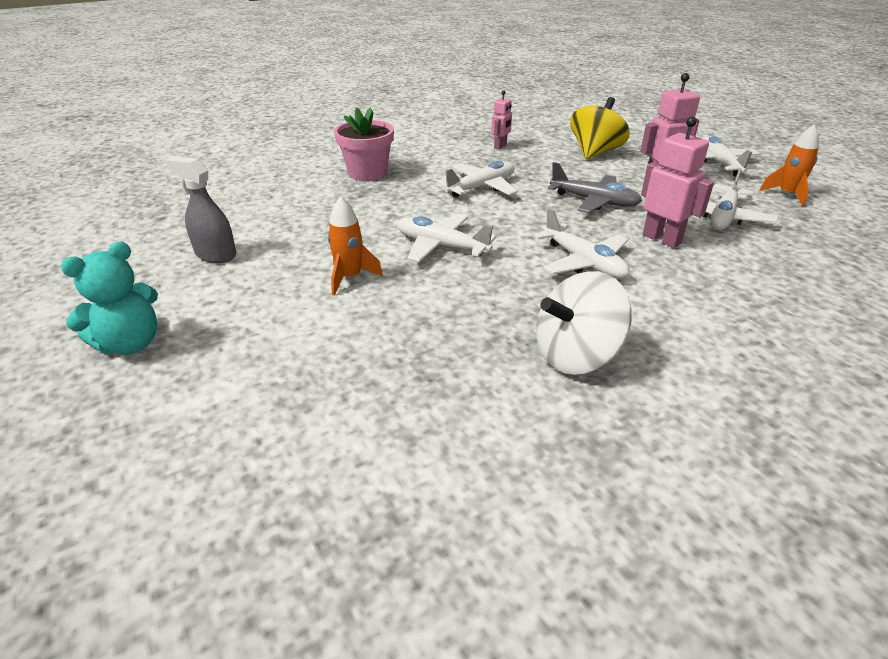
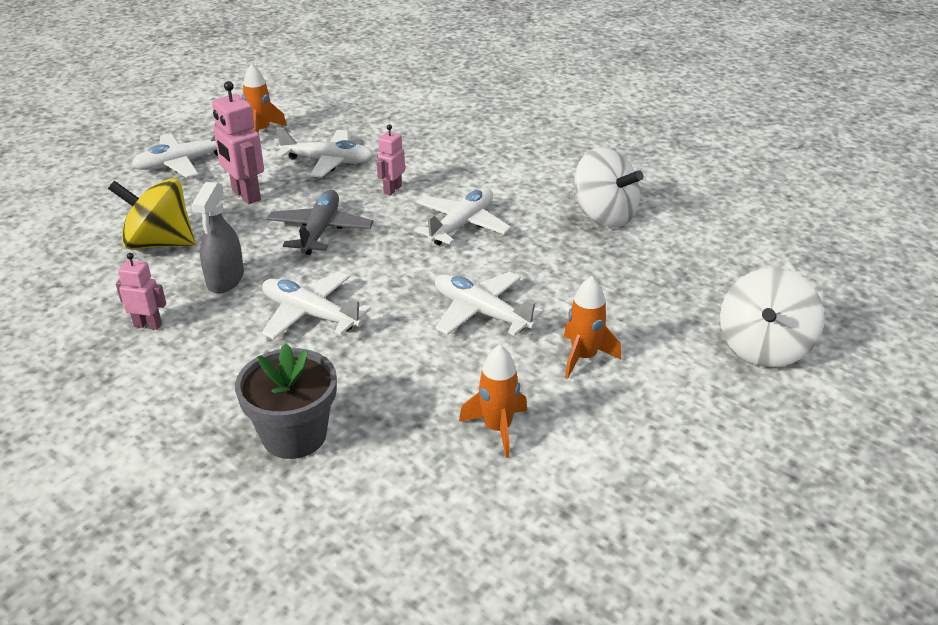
camera: 110 degrees left, 0 degrees up
(130, 344) = (803, 467): turquoise teddy bear -> none
(215, 254) = (613, 491): grey spray bottle -> grey spray bottle (225, 279)
(271, 385) = (763, 348): none -> white spinning top
(311, 228) = (497, 428): none -> orange rocket
(367, 173) = (294, 435): pink flower pot -> grey flower pot
(441, 246) = (481, 313): white plane -> white plane turned 120 degrees clockwise
(662, 239) = (392, 189): pink robot -> pink robot, size x0.60

